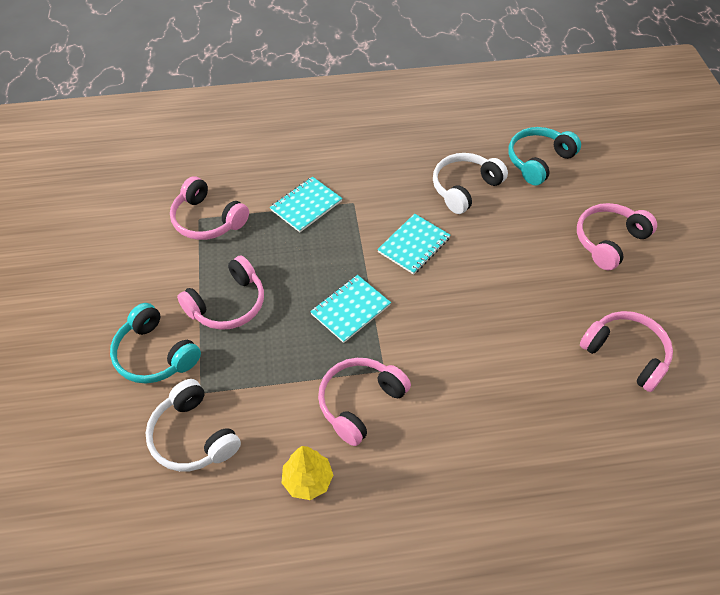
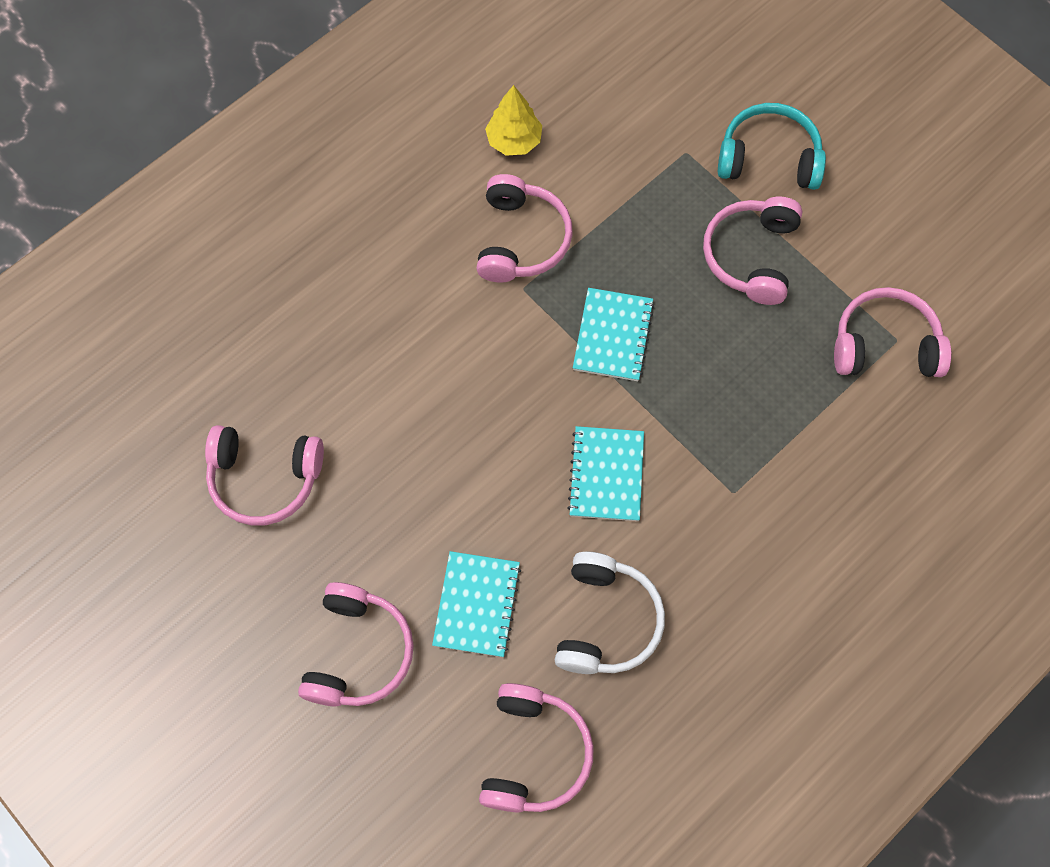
camera: 145 degrees right, 15 degrees up
(193, 436) = (653, 112): white headphones -> none
(306, 205) = (788, 447): turquoise notebook -> turquoise notebook (477, 605)
(538, 161) = (533, 753): turquoise headphones -> pink headphones

